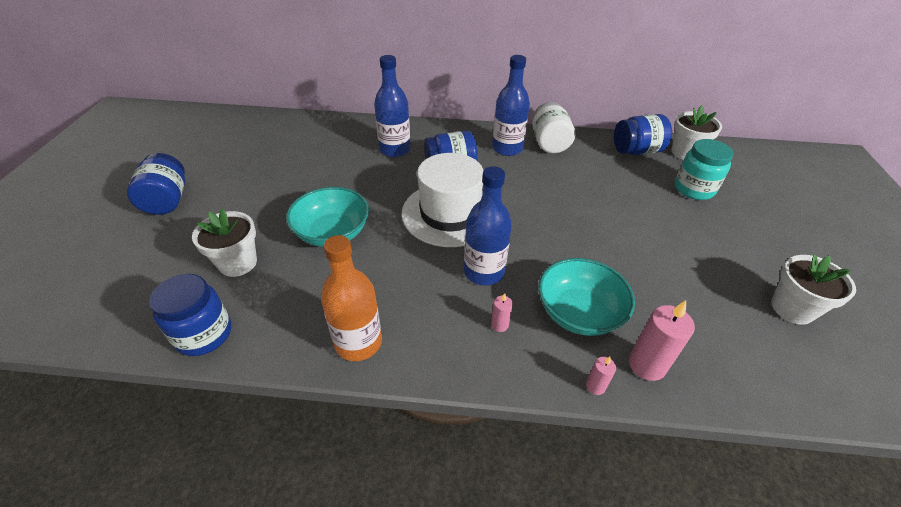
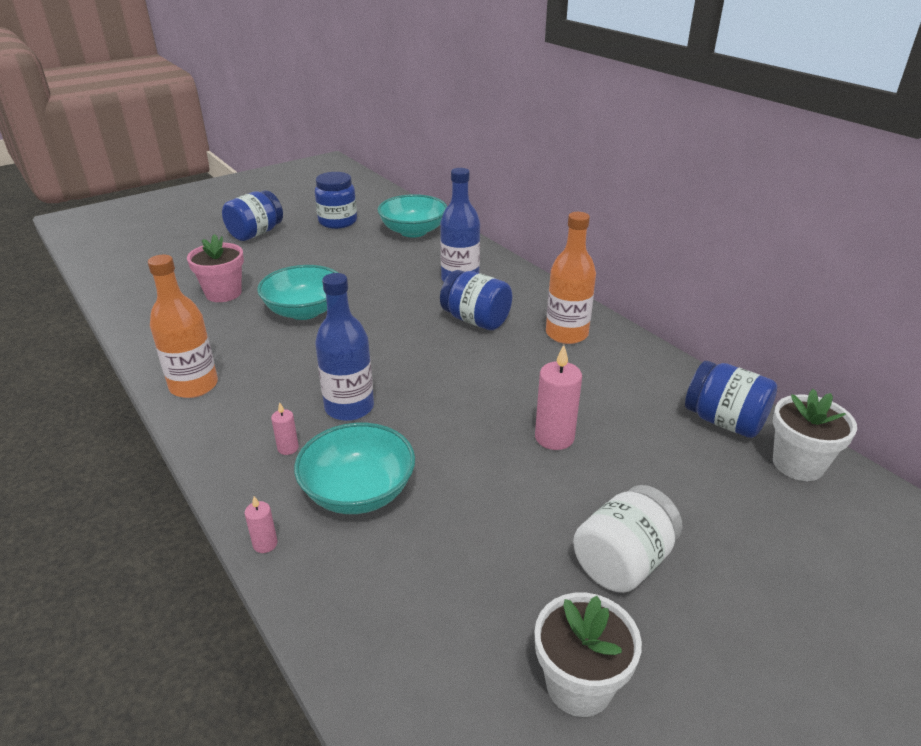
camera: 50 degrees right, 10 degrees down
(204, 334) = (141, 320): blue jar -> blue jar (338, 222)
(238, 263) = (223, 293): white flower pot -> pink flower pot
(301, 132) = (413, 231): none -> turquoise bowl
(449, 213) = (408, 351): white hat -> none
(507, 148) = (566, 334): blue bottle -> orange bottle
(549, 143) = (624, 354): white jar -> white jar (623, 562)
(647, 365) = (330, 572): pink candle -> pink candle (554, 437)
(694, 189) = (719, 501): turquoise jar -> none

